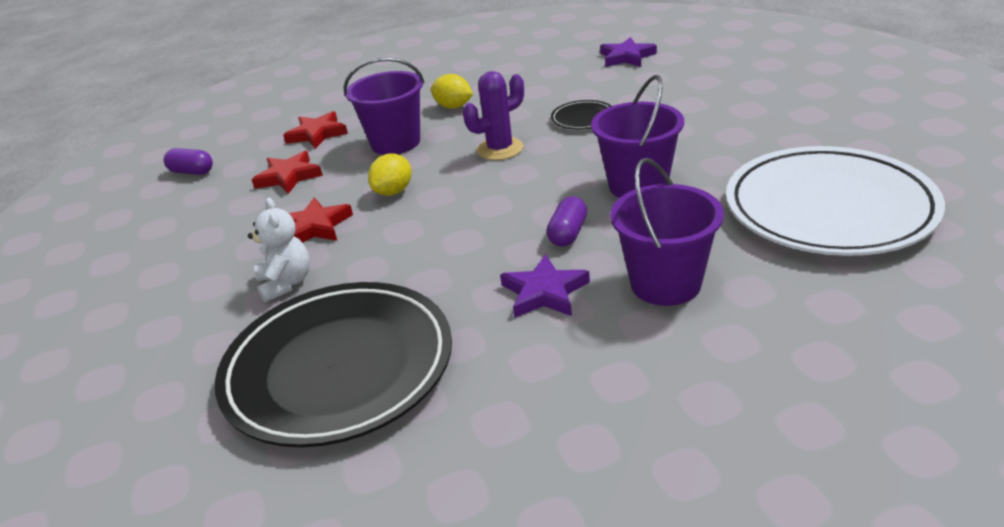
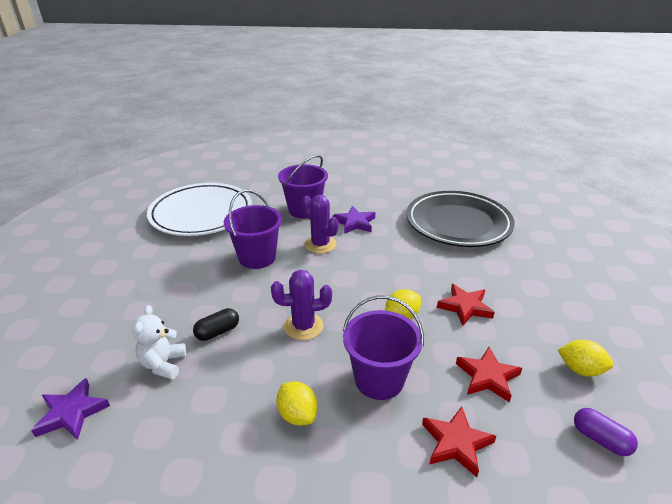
camera: 160 degrees left, 0 degrees up
(186, 212) = (580, 369): none -> yellow lemon
(286, 283) = (484, 272): white teddy bear -> white teddy bear (163, 364)
(568, 233) = (320, 244): purple capsule -> purple cactus
(583, 118) = (218, 332): black plate -> black capsule

